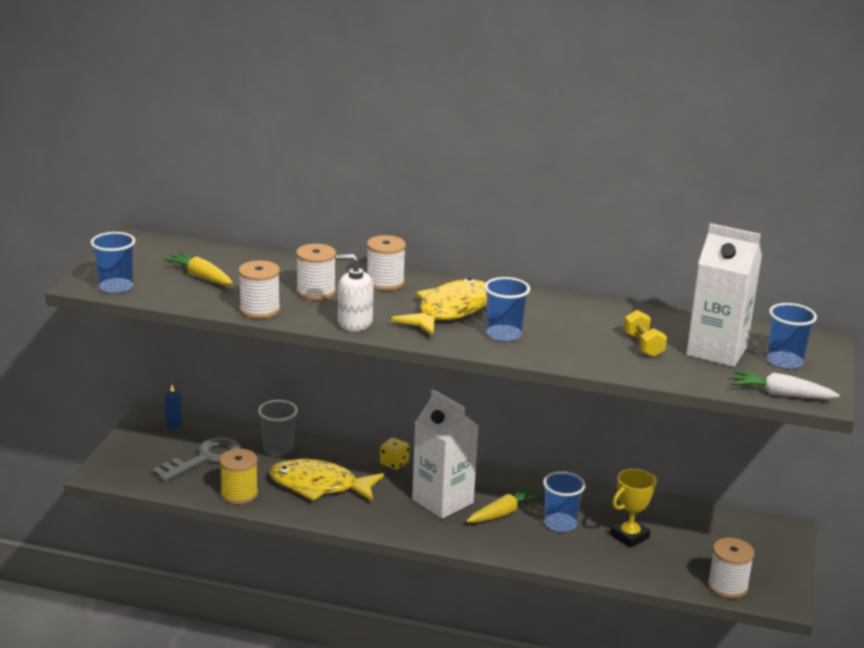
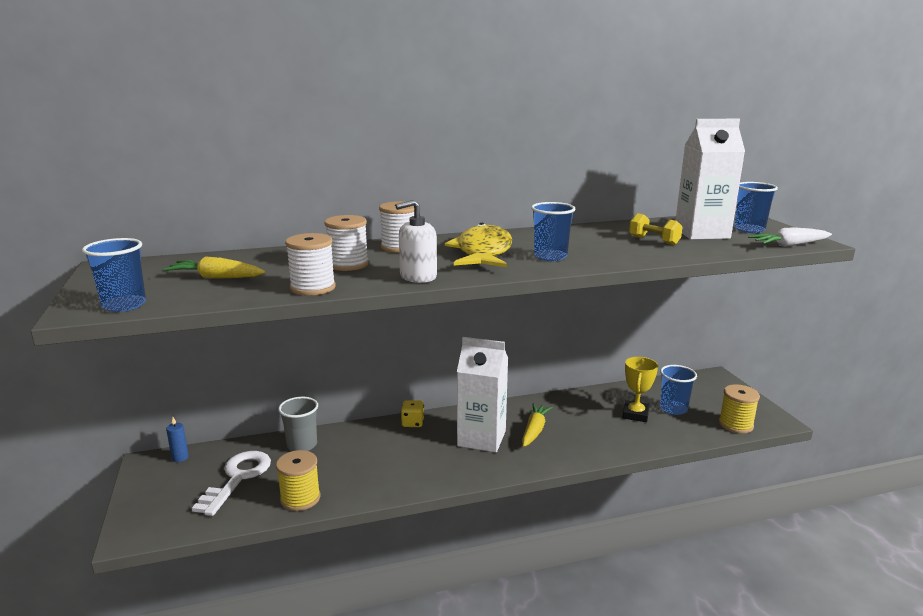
camera: 30 degrees left, 5 degrees down
(205, 459) = (238, 478): grey key -> white key
(319, 486) = (368, 463): yellow fish -> none
(560, 524) = (582, 423): blue cup -> blue cup (673, 409)
(727, 586) = (735, 425): white spool -> yellow spool

